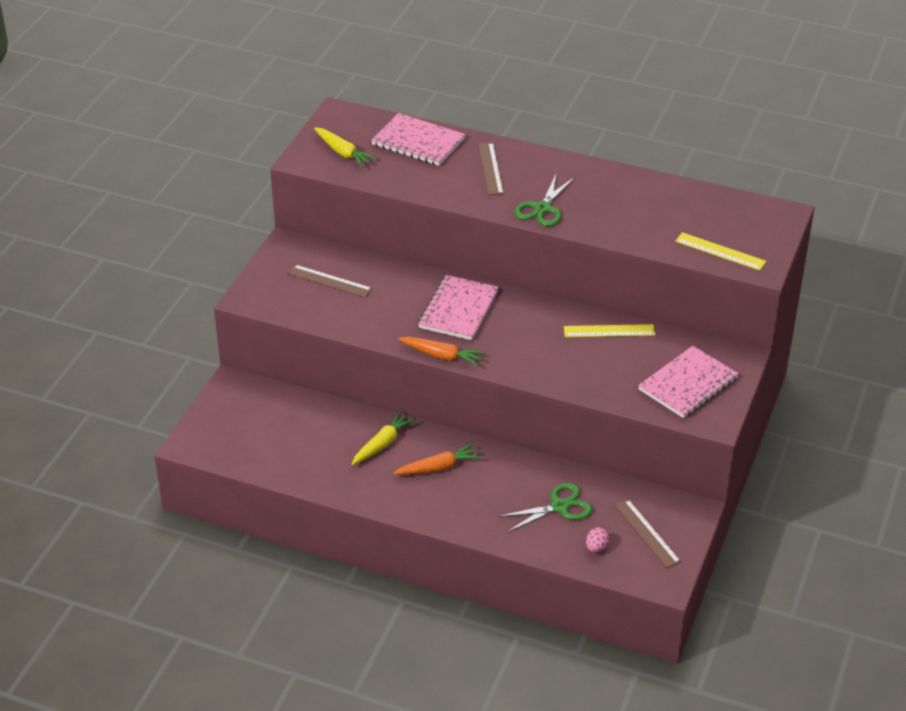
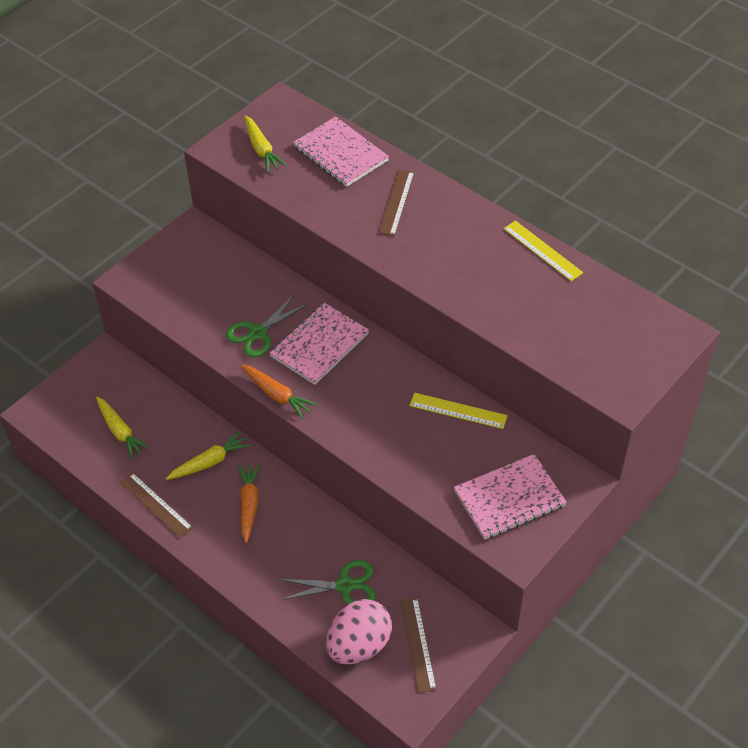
camera: 20 degrees right, 10 degrees up
(283, 440) = (120, 432): none -> yellow carrot
(329, 281) = (212, 280): brown ruler -> brown ruler (156, 505)
(438, 467) = (249, 504): orange carrot -> orange carrot turned 90 degrees counterclockwise
(542, 208) = (426, 263): green scissors -> green scissors (258, 333)
(596, 547) = (359, 645): pink egg -> pink egg, size x2.41
(720, 251) = (587, 363): yellow ruler -> yellow ruler (542, 250)

